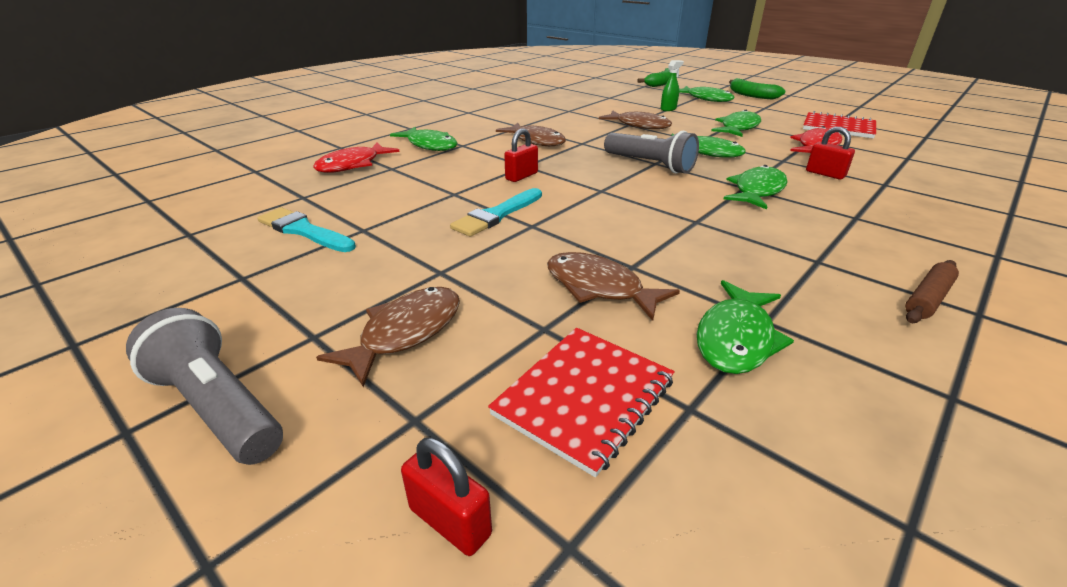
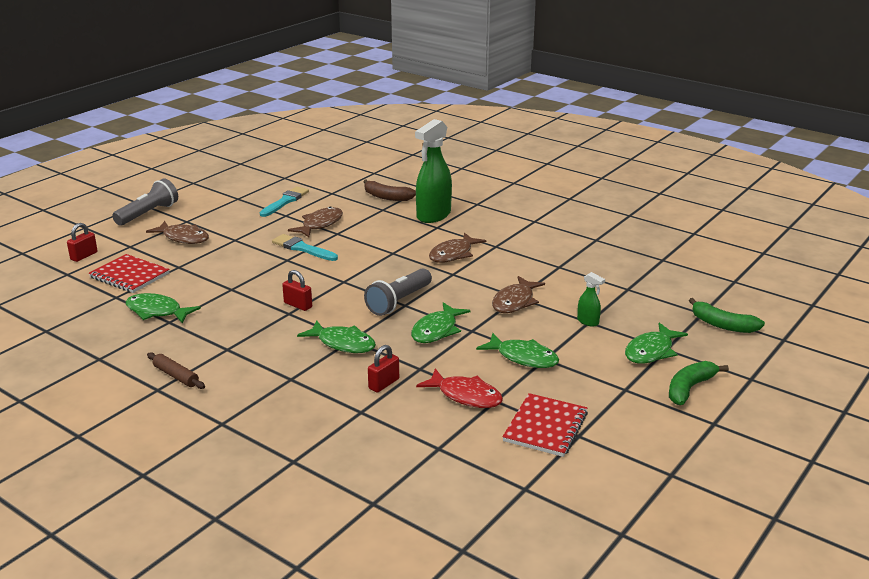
camera: 85 degrees right, 5 degrees down
(352, 165) = (387, 197): red fish -> brown banana
(430, 145) = (433, 215): green fish -> green spray bottle
(521, 176) = (369, 252): red padlock -> red padlock (298, 305)
(599, 288) = (210, 279): brown fish -> brown fish (320, 224)

